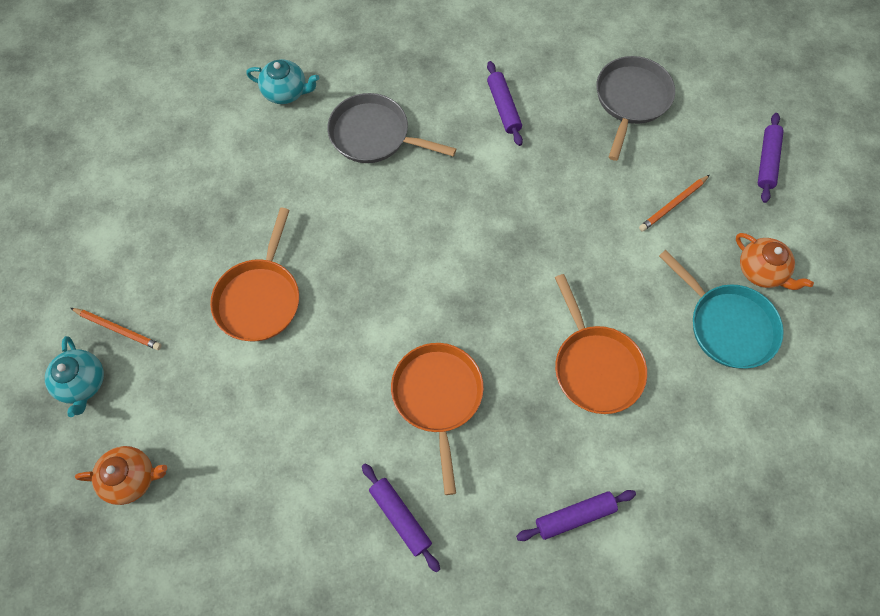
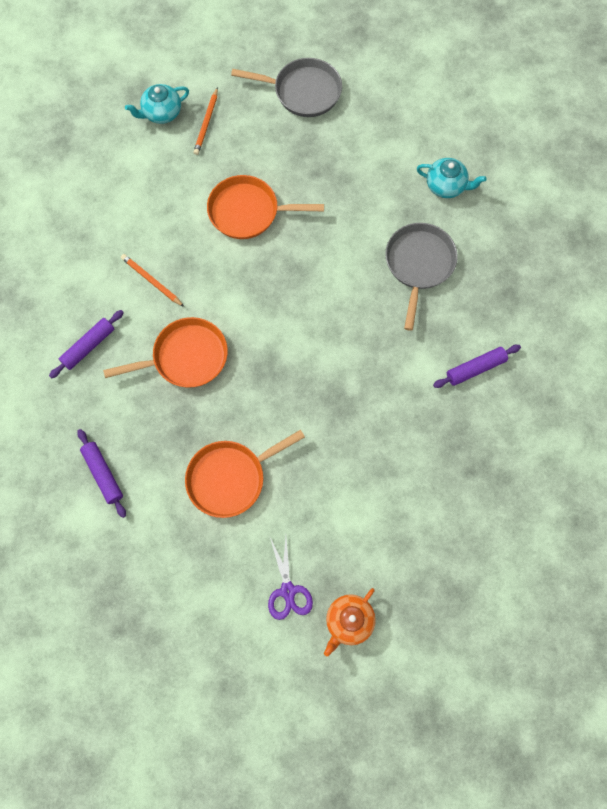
camera: 80 degrees right, 5 degrees up
(131, 478) = (97, 163): orange teapot -> none
(286, 92) = (446, 186): turquoise teapot -> turquoise teapot turned 75 degrees counterclockwise
(631, 100) = (514, 485): grey pan -> grey pan (303, 91)
(673, 204) = (404, 534): orange pencil -> orange pencil (152, 281)
(727, 325) = (288, 591): turquoise pan -> purple scissors
(767, 161) = (473, 625): purple rolling pin -> none

